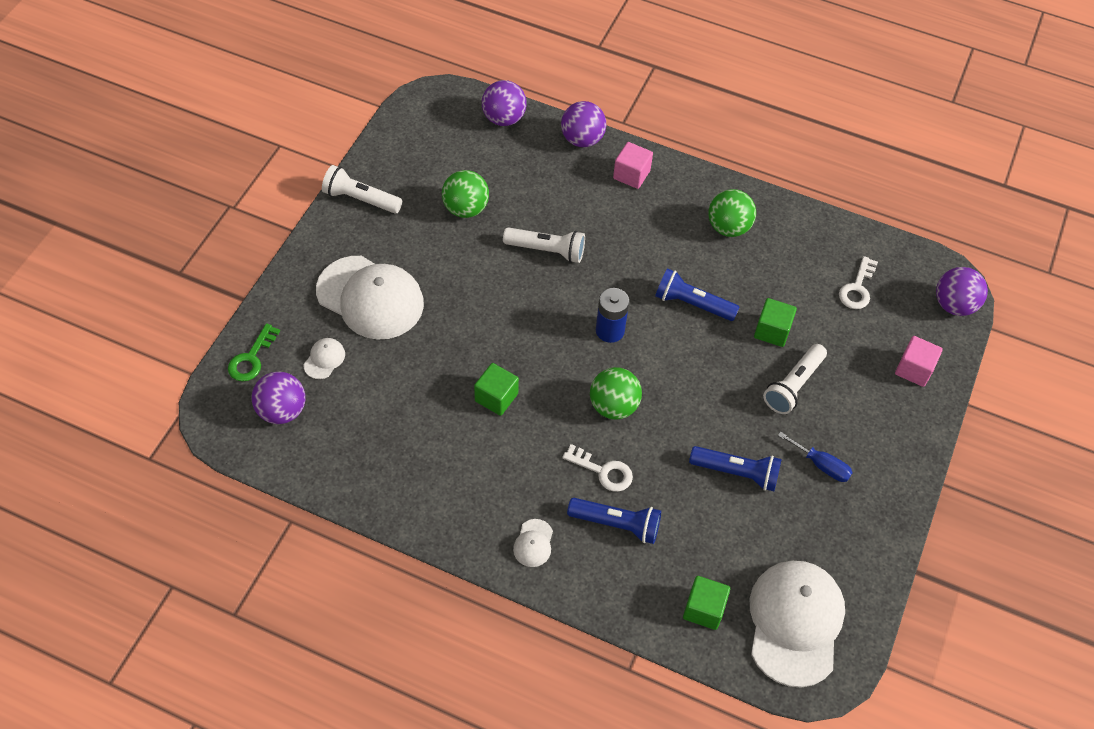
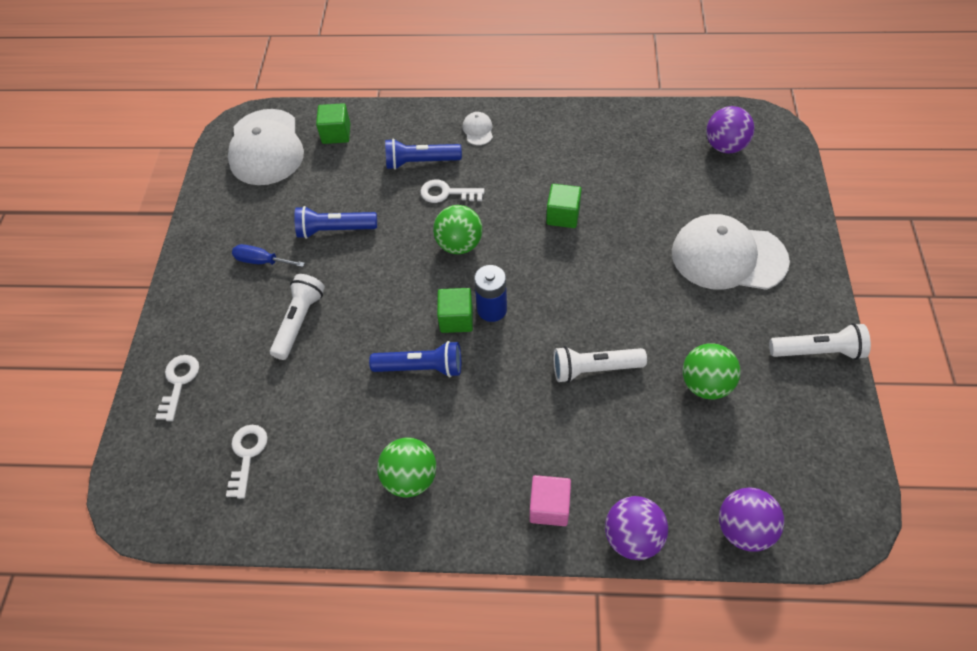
camera: 165 degrees right, 0 degrees up
(251, 358) = (783, 172): green key -> none
(324, 359) = (725, 193): white cap -> none
(772, 331) = (331, 369): green cube -> green cube (456, 319)
(914, 369) = (179, 382): pink cube -> white key
(954, 305) = (134, 476): purple ball -> none

